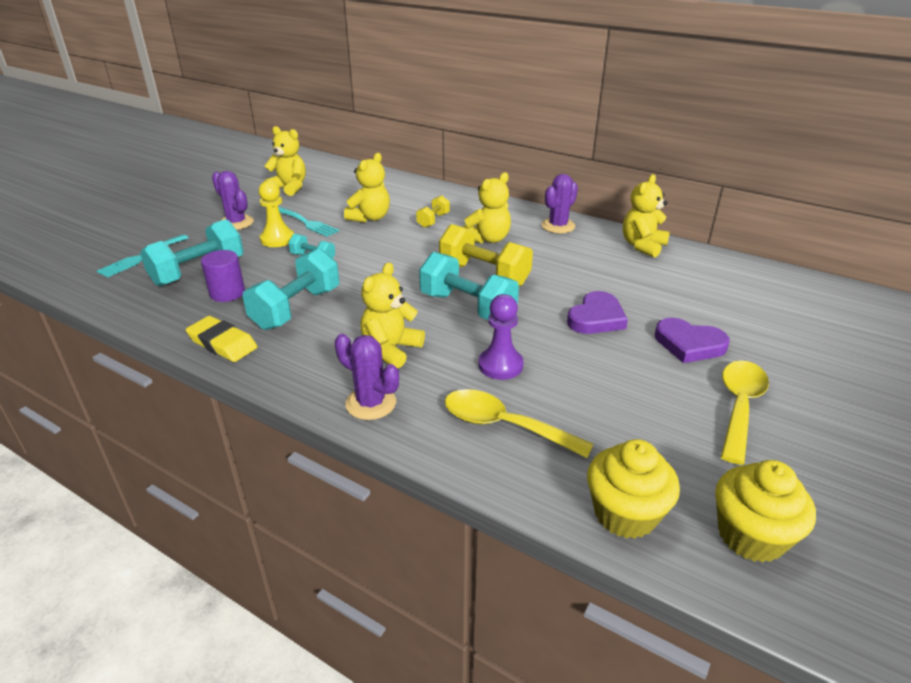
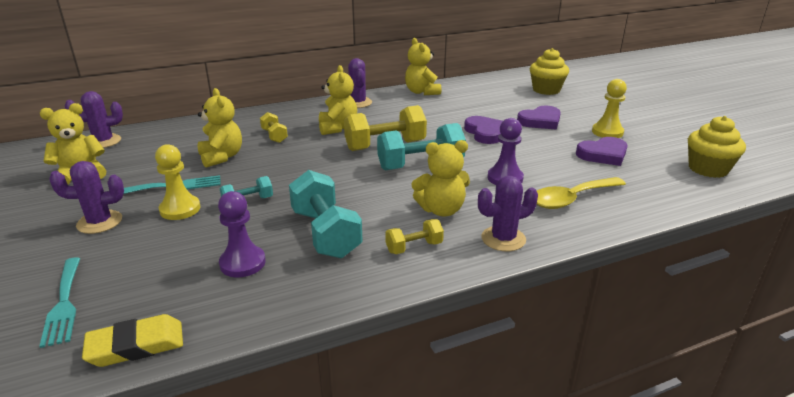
camera: 55 degrees left, 5 degrees down
(198, 272) = (169, 270): turquoise dumbbell -> none
(222, 343) = (334, 288): yellow eraser -> yellow eraser (136, 345)
(227, 293) = (242, 263): purple cylinder -> purple pawn
(311, 358) = (414, 247): none -> yellow dumbbell
(342, 171) = (103, 141): none -> purple cactus
(391, 349) = (441, 210): yellow teddy bear -> yellow teddy bear turned 75 degrees counterclockwise
(625, 514) = (676, 193): yellow cupcake -> yellow cupcake (546, 90)
(659, 420) = (603, 154): none -> purple heart
(739, 406) = (607, 132): yellow spoon -> yellow pawn

